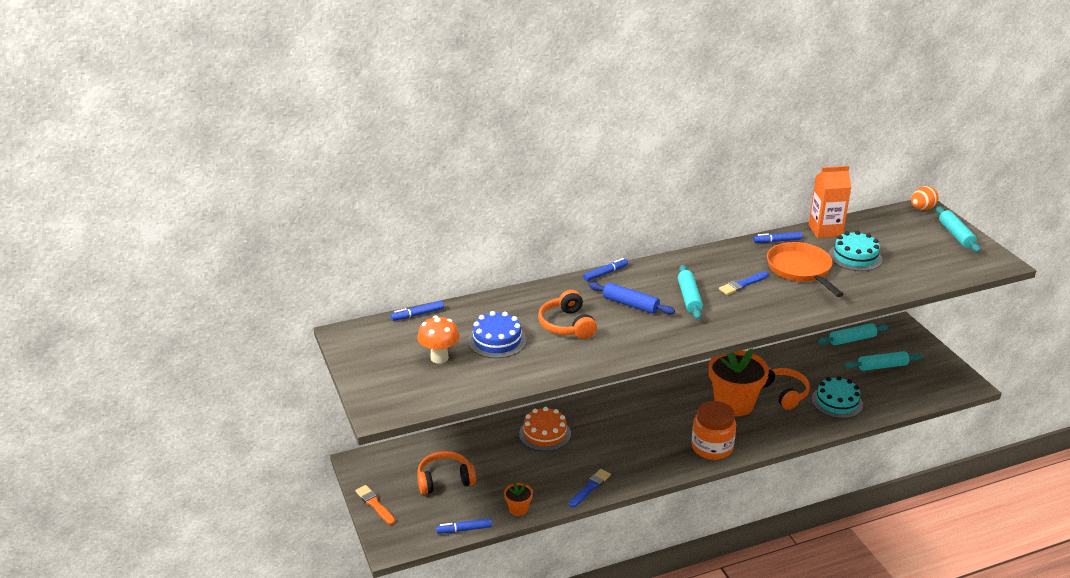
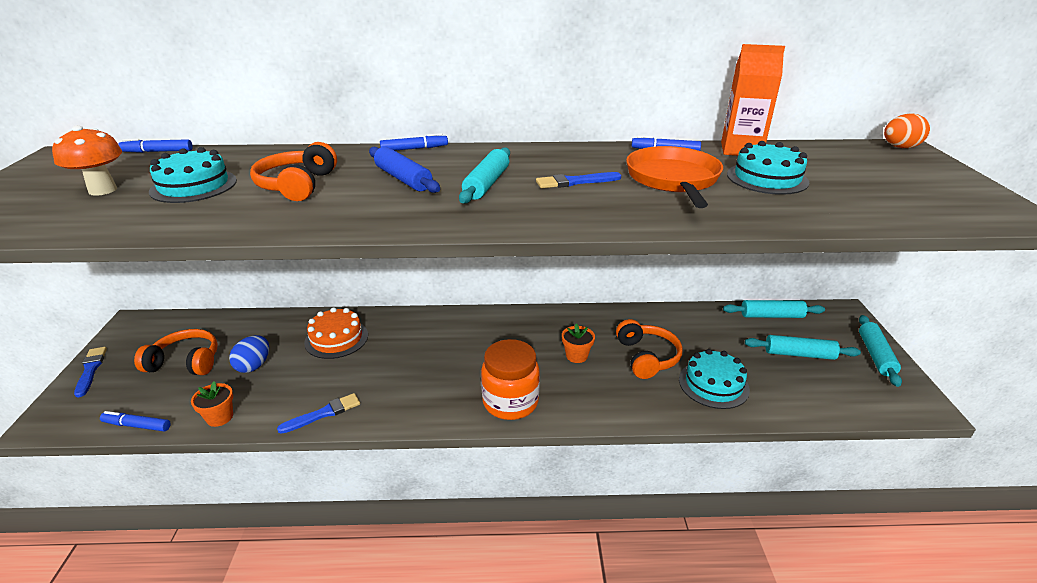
camera: 20 degrees right, 0 degrees up
(375, 504) = (91, 370): orange brush -> blue brush
(497, 340) = (194, 186): blue cake -> turquoise cake
(502, 469) = (254, 366): none -> blue egg
(734, 404) = (576, 356): orange flower pot -> orange flower pot, size x0.44
(956, 235) = (946, 177): turquoise rolling pin -> turquoise rolling pin (875, 355)

